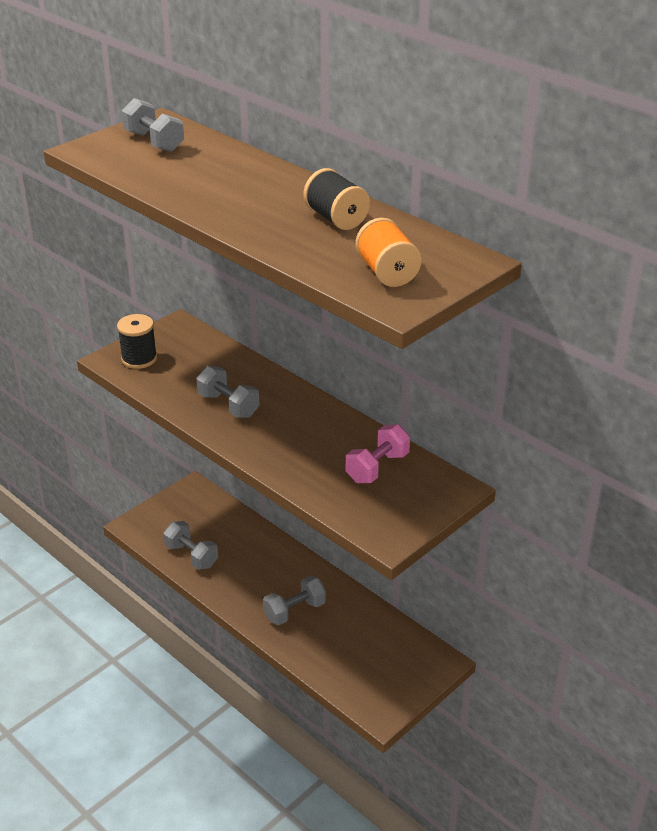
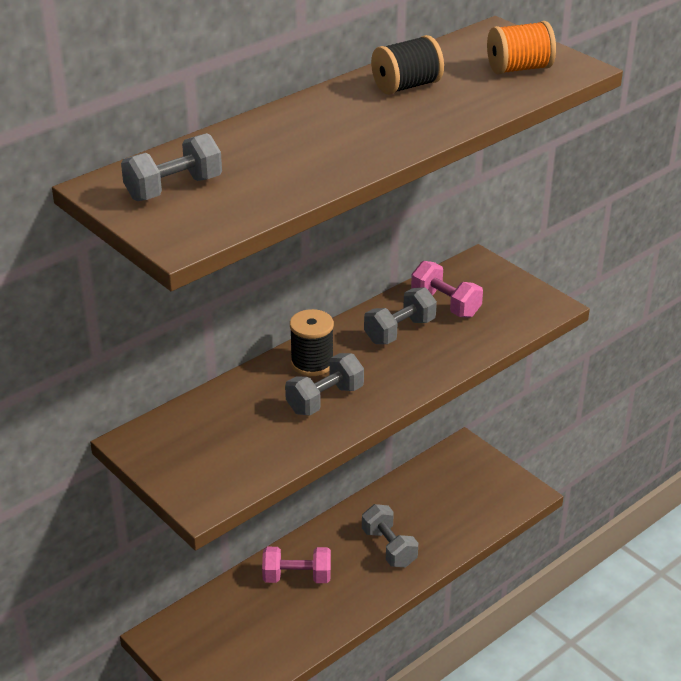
camera: 85 degrees left, 0 degrees up
(139, 359) = (208, 475): black spool -> black spool (312, 363)
(191, 555) = (287, 637): grey dumbbell -> grey dumbbell (399, 331)
(256, 556) = (297, 577): none -> pink dumbbell

